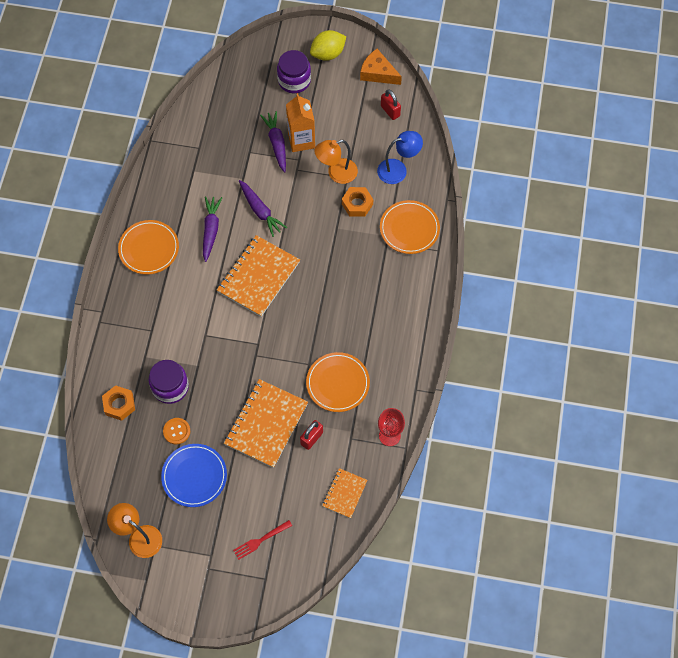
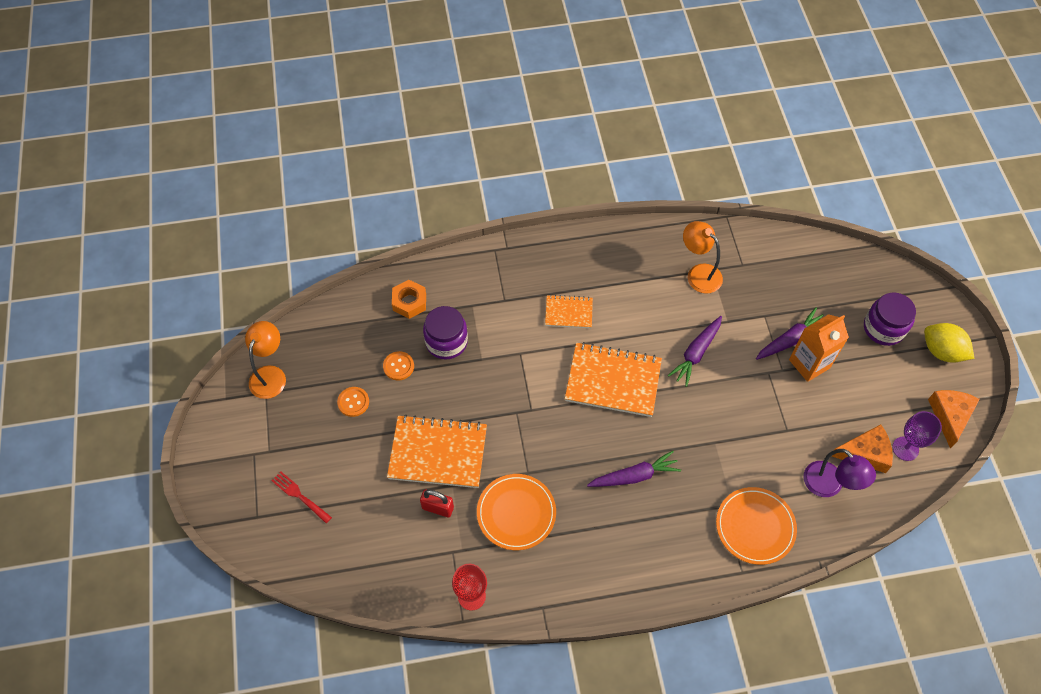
camera: 70 degrees right, 5 degrees down
(149, 248) = (598, 263): orange plate -> none
(194, 476) = (353, 402): blue plate -> orange button
(211, 230) = (648, 313): purple carrot -> purple carrot (634, 476)
(336, 173) = (786, 417): orange lamp -> orange lamp (699, 273)
(344, 493) = (382, 568): orange notebook -> orange notebook (568, 313)
(357, 204) = (757, 454): orange nut -> none
(383, 137) = (865, 453): none -> orange cheese
(390, 111) = (905, 448): red padlock -> purple goblet
(398, 169) = (829, 486): blue lamp -> purple lamp

